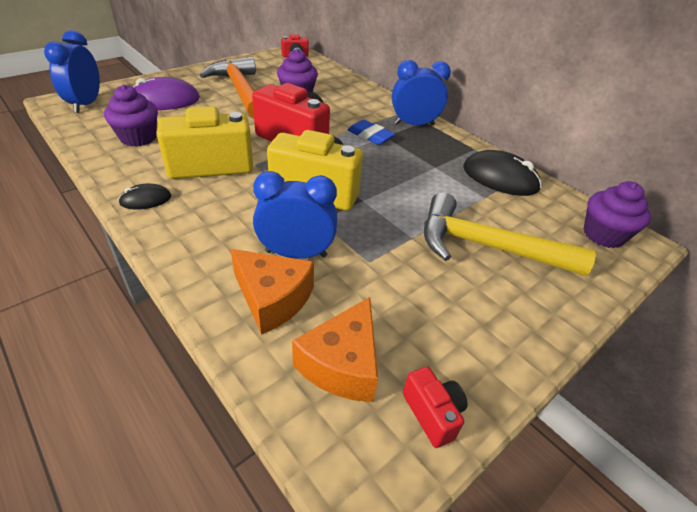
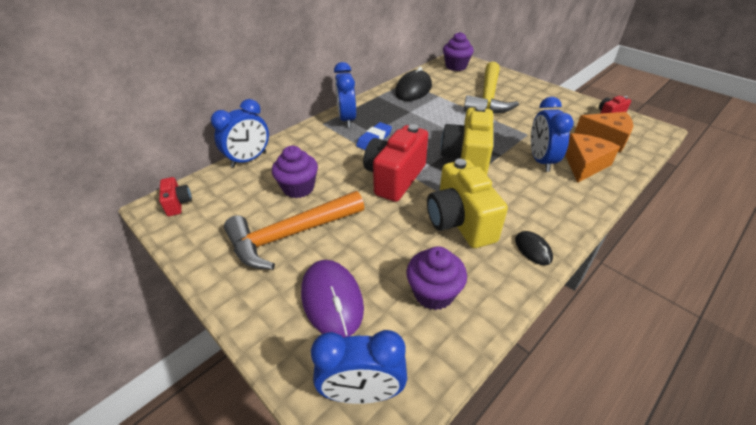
camera: 90 degrees left, 0 degrees up
(346, 78) = (249, 159): none -> blue clock

